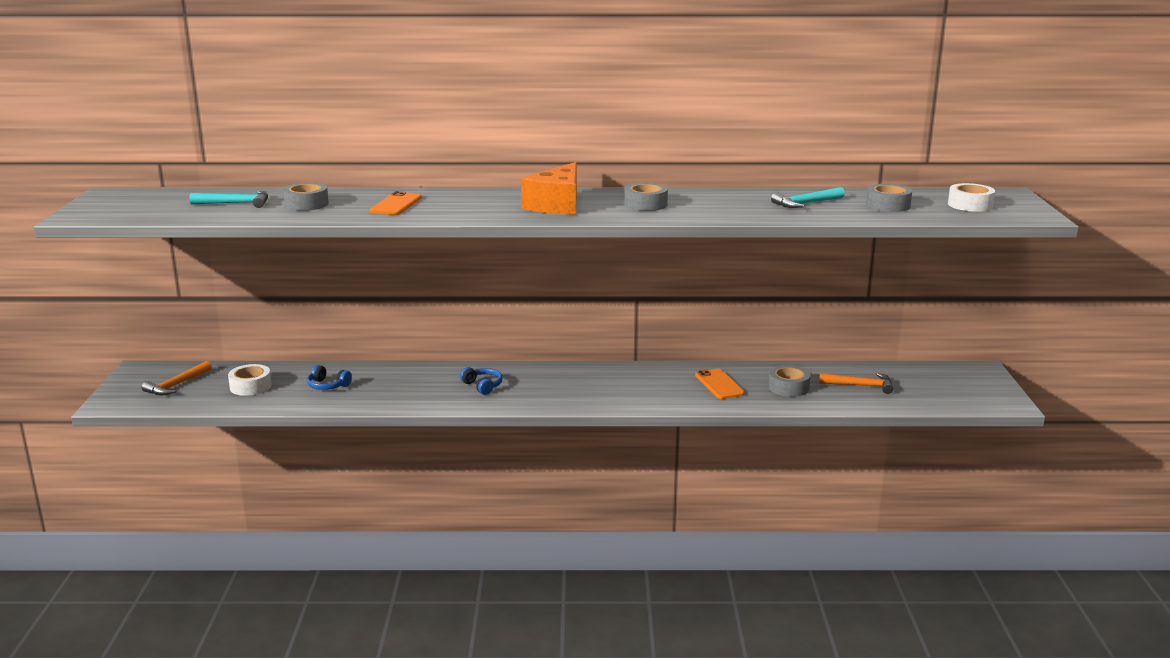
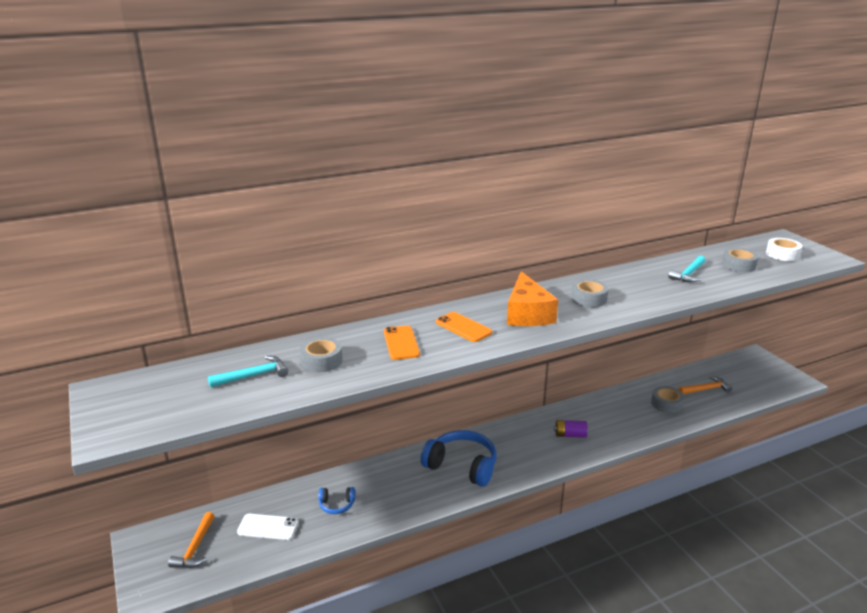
camera: 25 degrees left, 5 degrees up
(250, 386) = (268, 527): white tape -> white phone
(482, 386) = (462, 466): blue headphones -> blue headphones, size x2.06
(633, 388) = (570, 435): none -> purple battery
(719, 384) = (622, 414): orange phone -> orange phone (463, 327)

